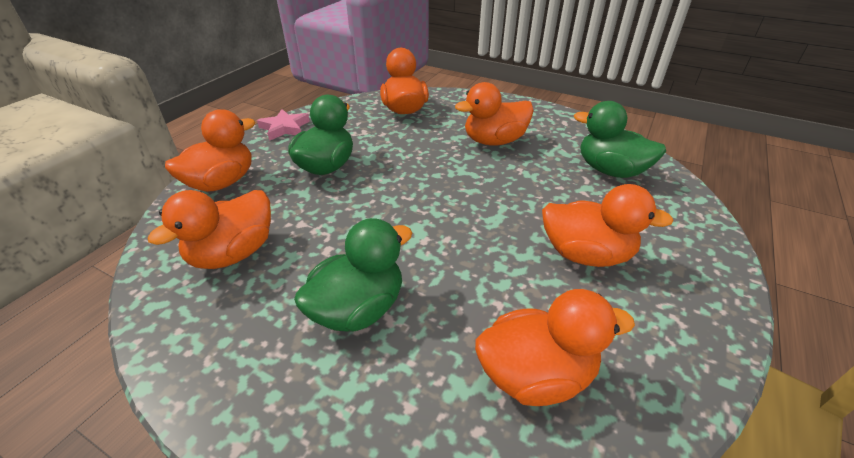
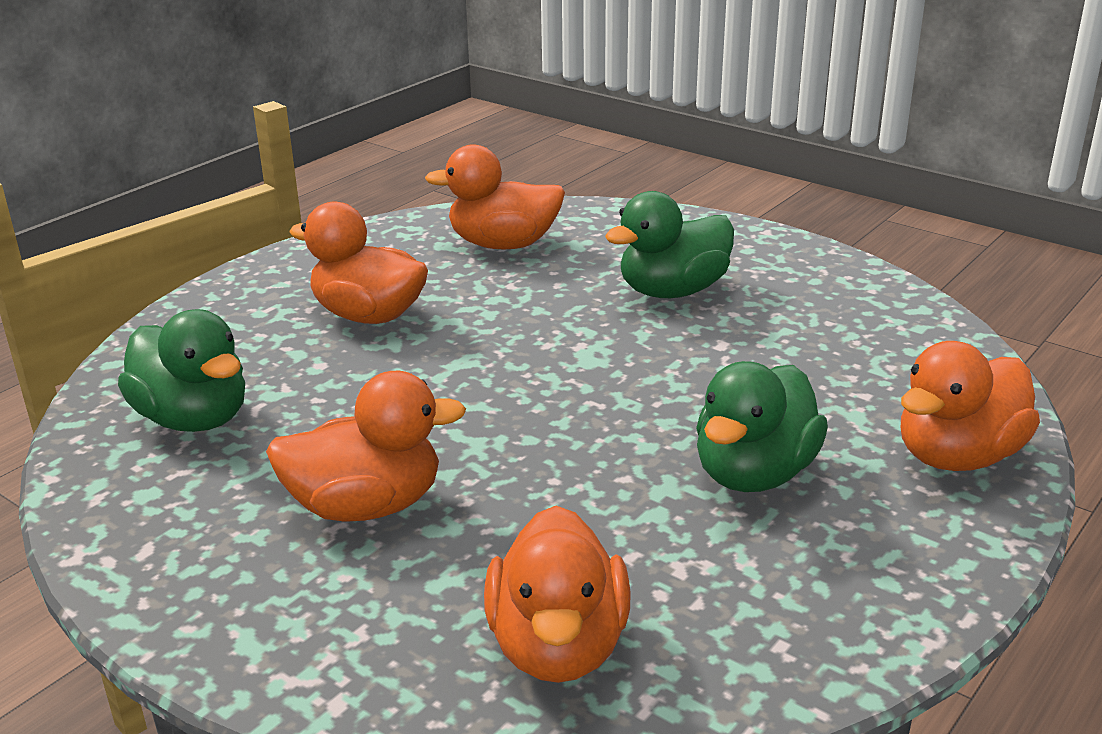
camera: 170 degrees left, 10 degrees down
(233, 253) = (856, 349): orange duck -> none
(285, 128) = (901, 601): pink star -> none

